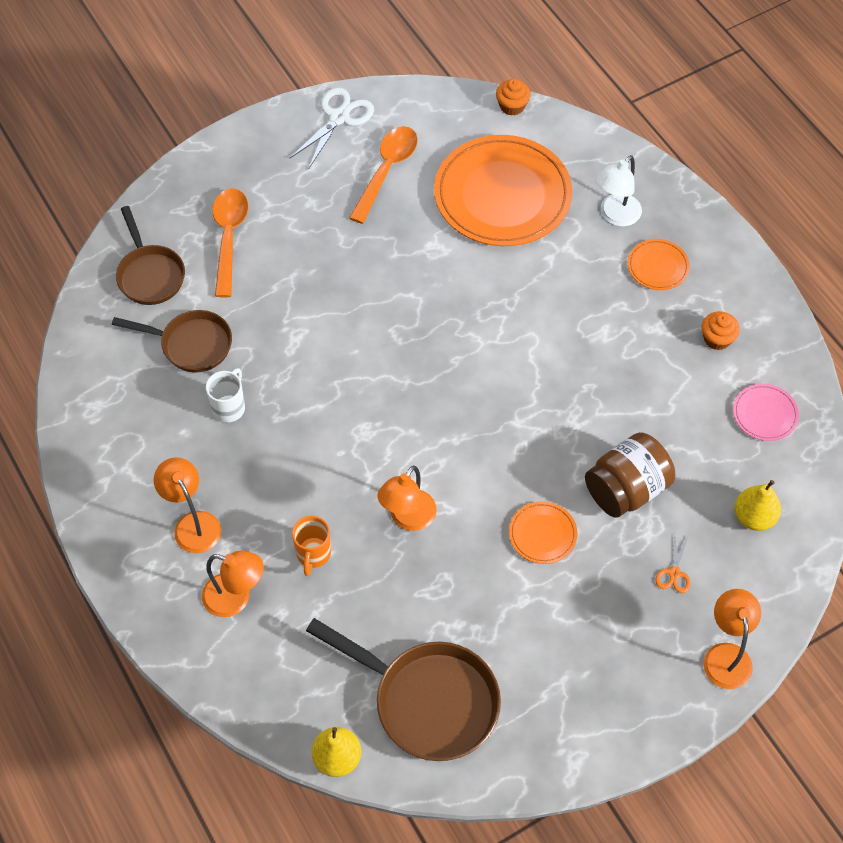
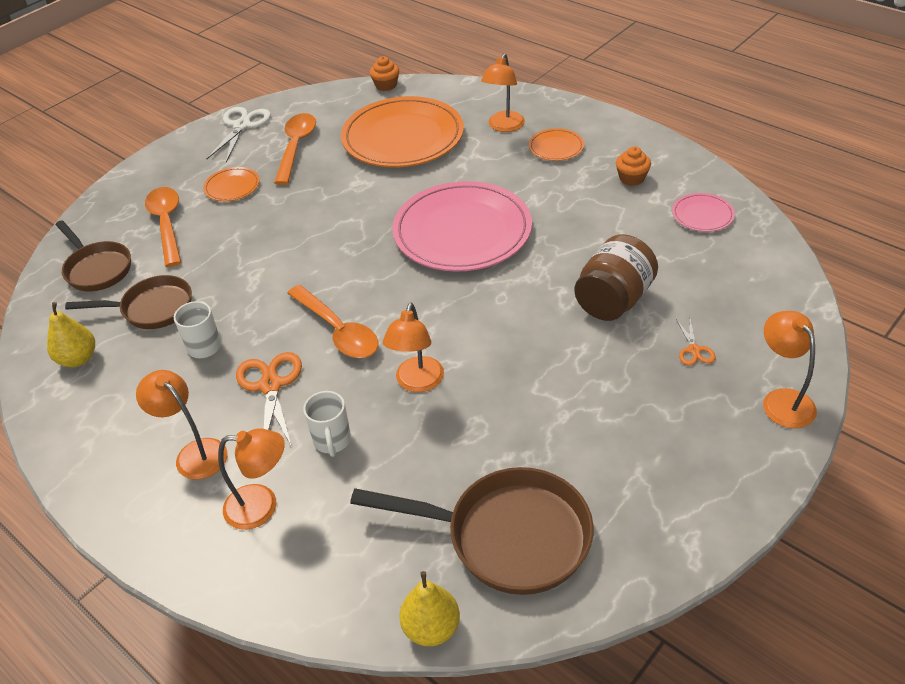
camera: 15 degrees left, 15 degrees down
(276, 474) = (270, 385): none -> orange scissors
(313, 554) = (332, 441): orange mug -> white mug
(355, 433) = (337, 330): none -> orange spoon
(515, 350) = (462, 231): none -> pink plate
(542, 534) = (554, 356): orange plate -> orange plate (232, 187)
(615, 216) = (504, 126): white lamp -> orange lamp
(753, 517) = (739, 287): yellow pear -> yellow pear (78, 359)

